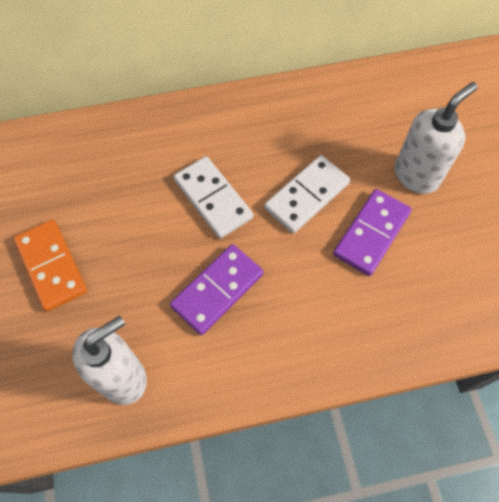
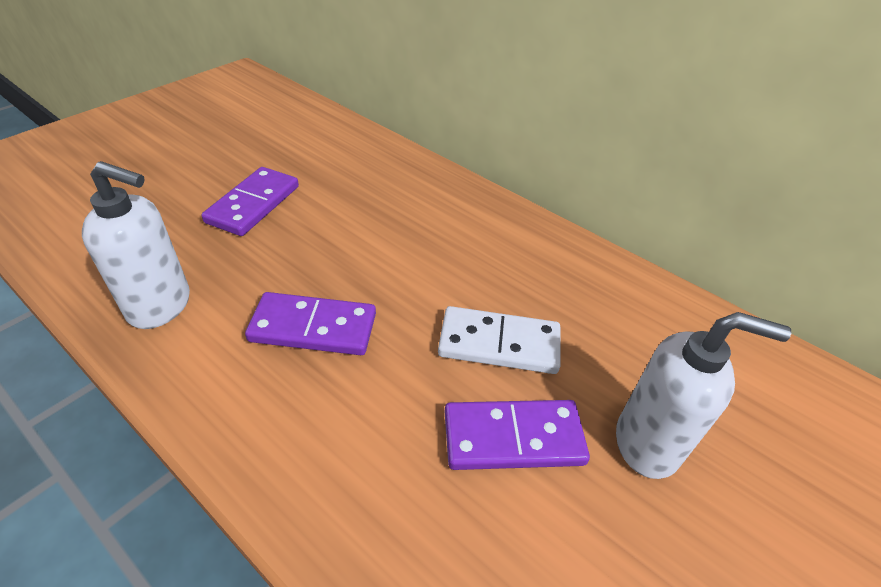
camera: 50 degrees right, 20 degrees down
(52, 266) = (253, 204): orange domino -> purple domino
(213, 199) = (418, 270): white domino -> none

